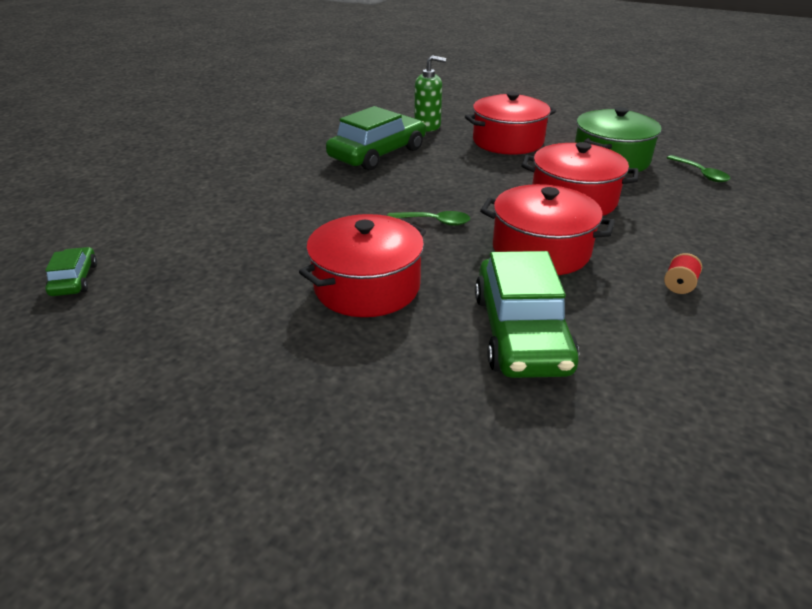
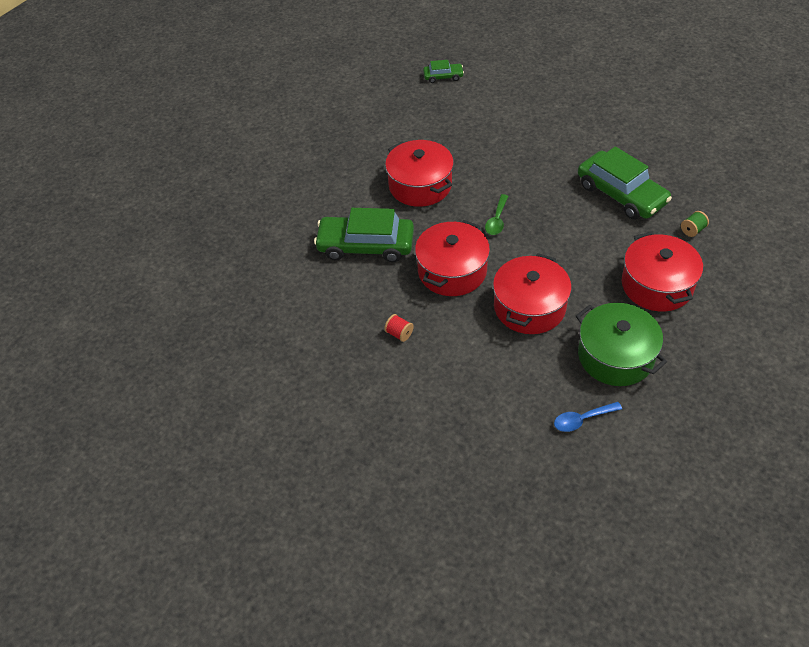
camera: 100 degrees right, 15 degrees up
(427, 126) = (692, 230): green soap dispenser -> green spool
(701, 174) = (582, 419): green spoon -> blue spoon

